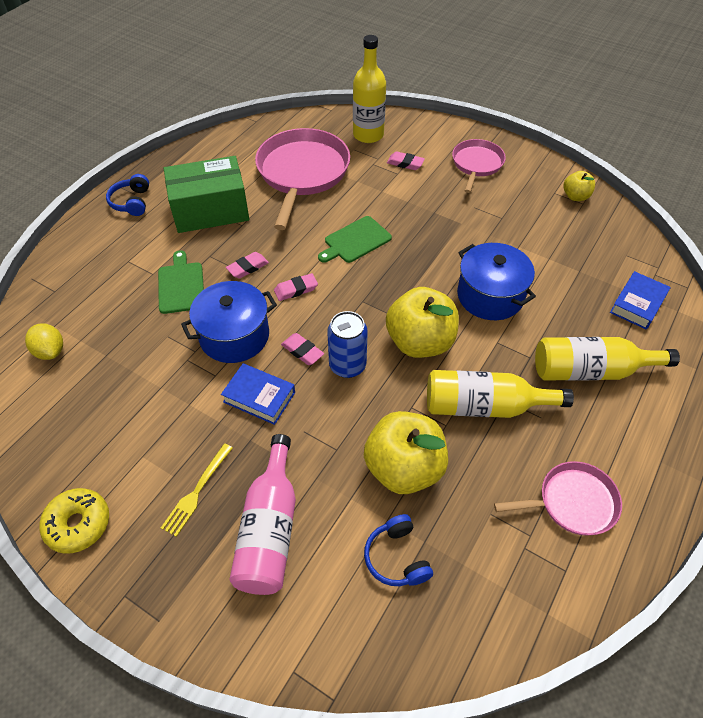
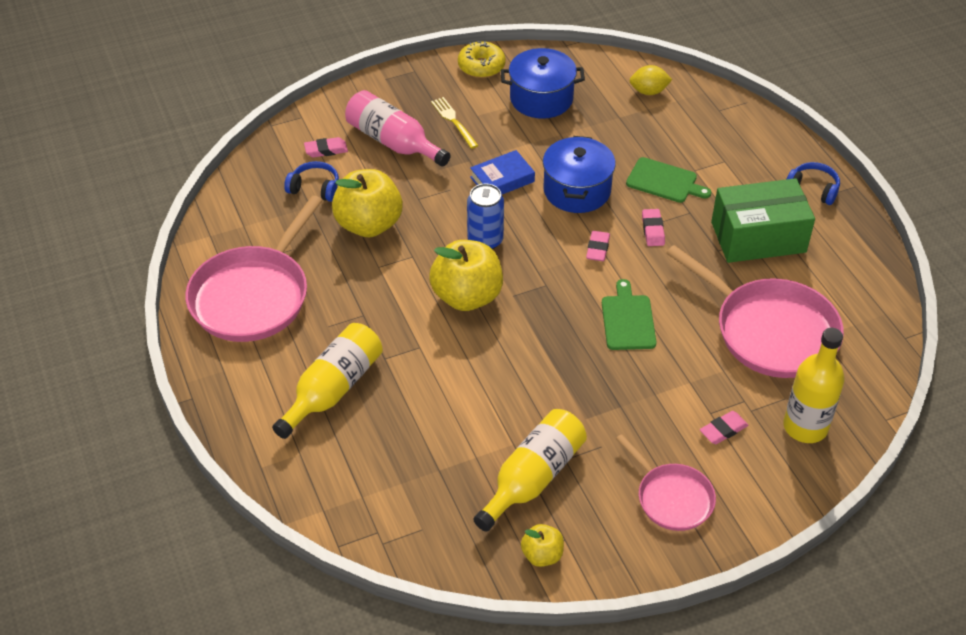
camera: 125 degrees right, 5 degrees down
(210, 210) = (758, 237): green box -> green box turned 60 degrees clockwise
(302, 351) = (524, 221): pink eraser -> pink eraser (326, 150)
(484, 406) = (371, 298): yellow bottle -> yellow bottle (533, 477)
(490, 296) = (472, 376): blue pot -> blue pot (541, 99)
(573, 502) = (253, 296): pink pan -> pink pan, size x1.76
(638, 304) = (360, 483): blue book -> none

